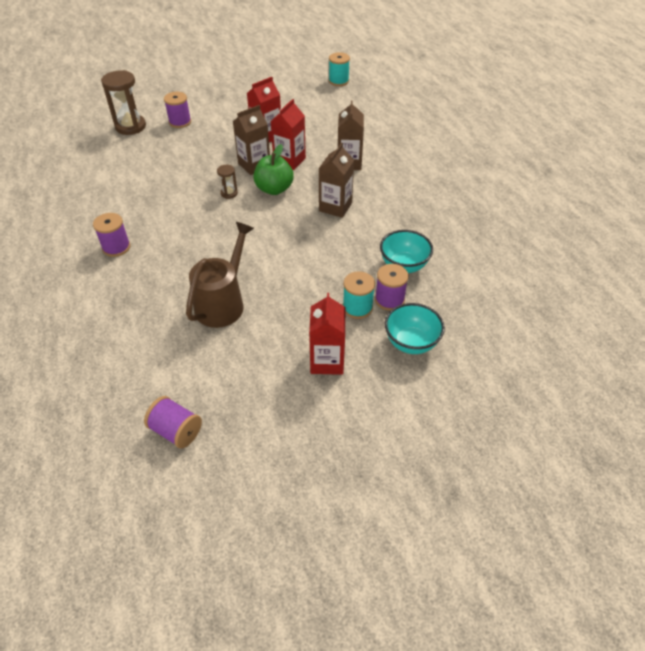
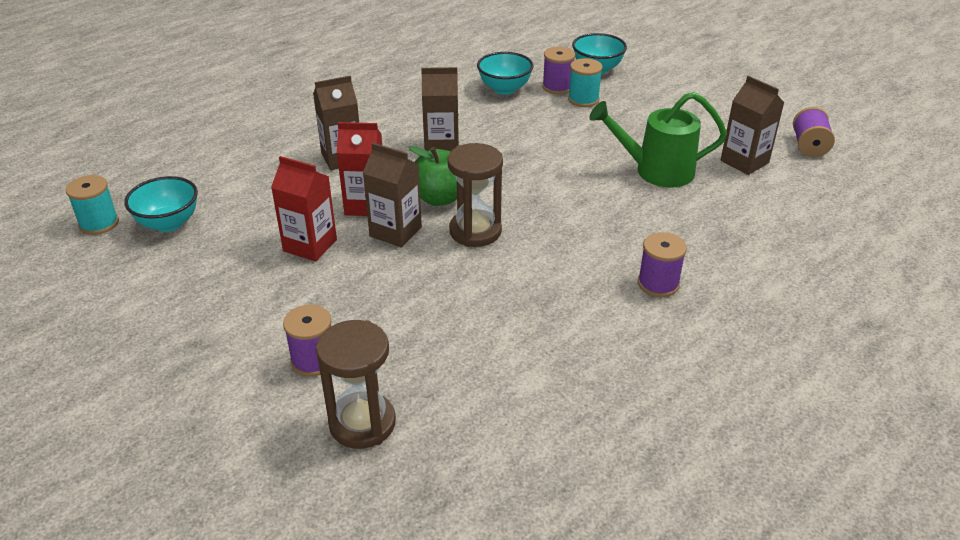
camera: 115 degrees left, 10 degrees down
(192, 366) = (744, 162): none -> brown carton
(223, 302) = (655, 171): brown watering can -> green watering can
(229, 193) = (475, 231): brown hourglass -> brown hourglass, size x2.01
(323, 99) = (168, 223): none -> turquoise bowl
(327, 361) = (659, 99): red carton -> none

